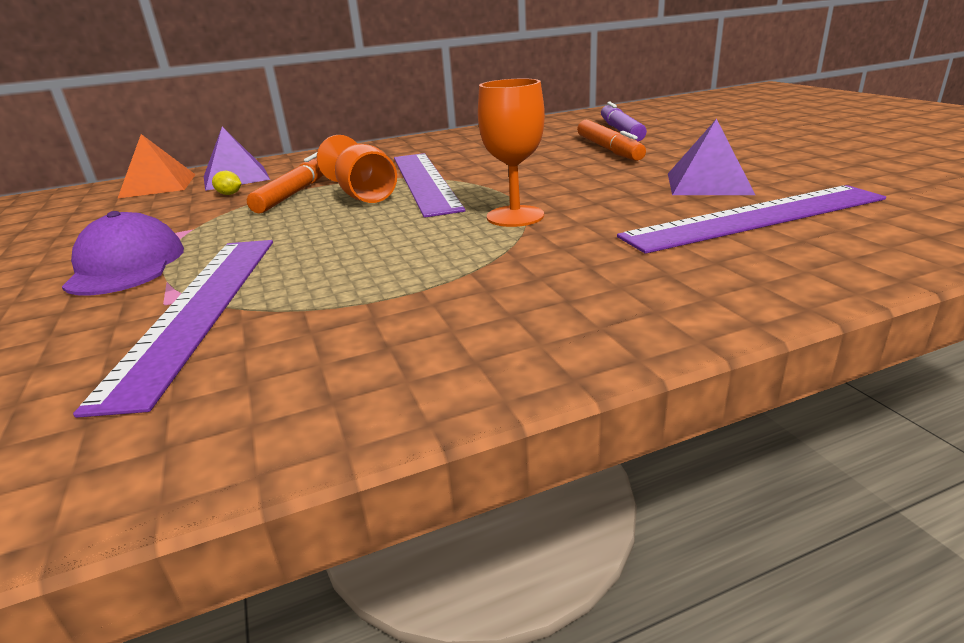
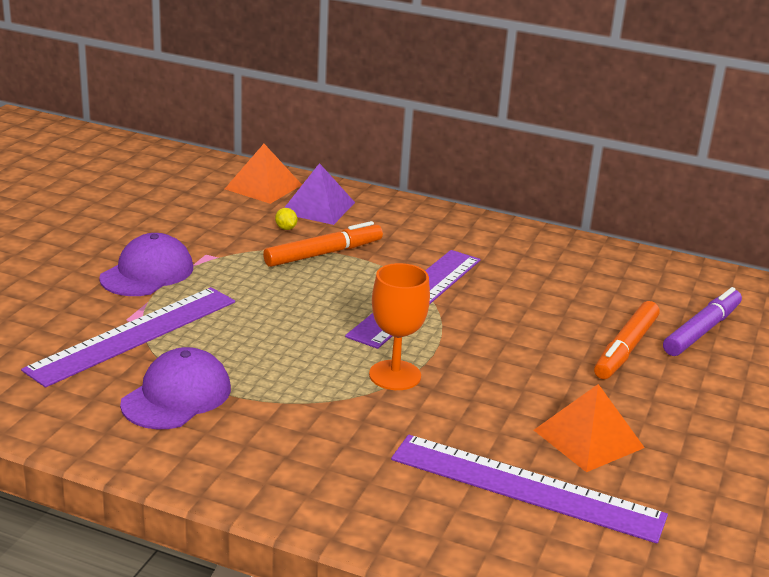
camera: 40 degrees right, 0 degrees up
(355, 323) = (176, 396): none -> purple cap
(363, 195) = (354, 286): orange goblet -> none
(708, 183) = (588, 439): purple pyramid -> orange pyramid

